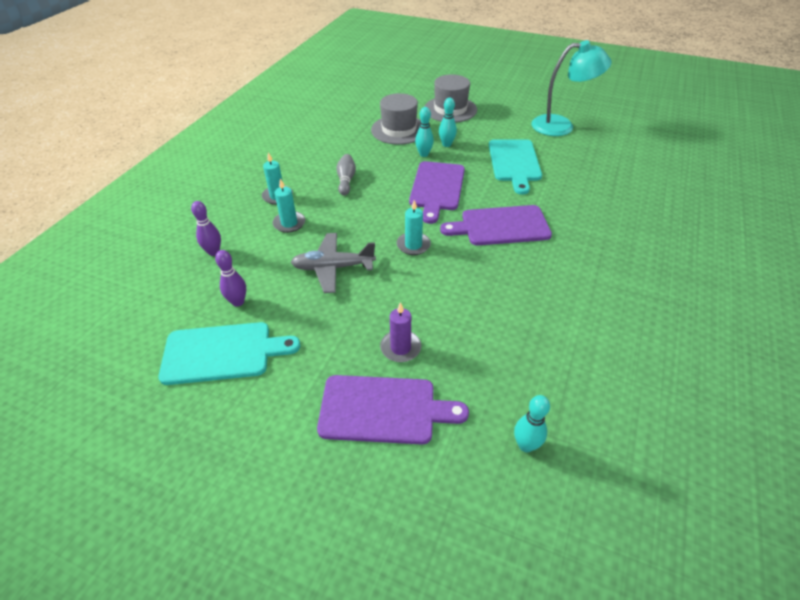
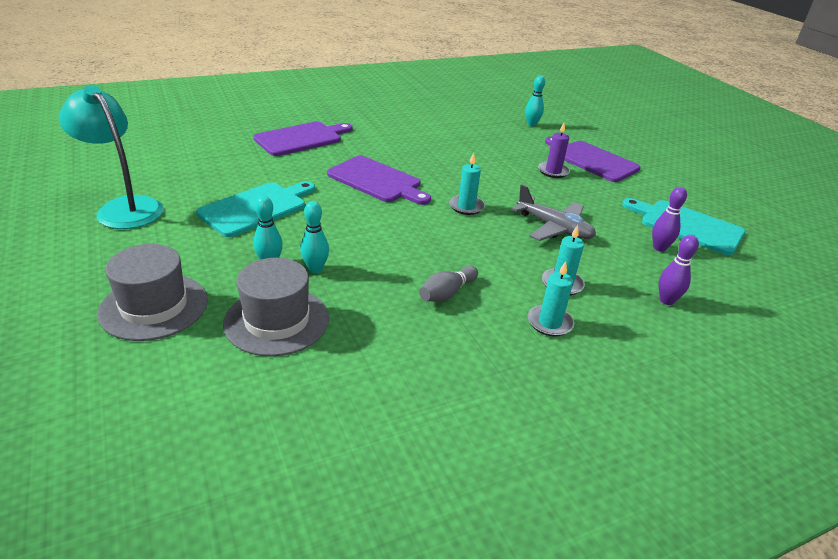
camera: 140 degrees left, 10 degrees down
(437, 188) = (370, 231): purple cutting board -> purple cutting board (301, 138)

